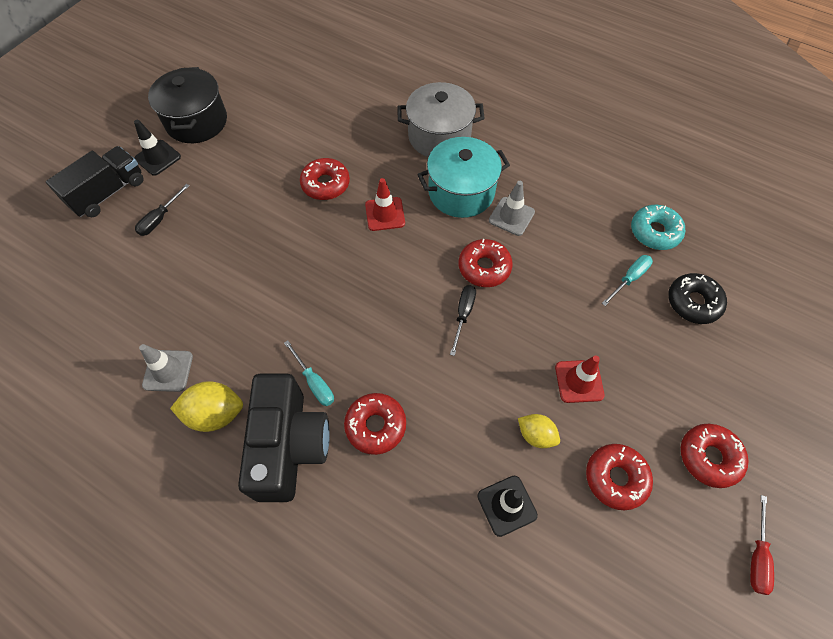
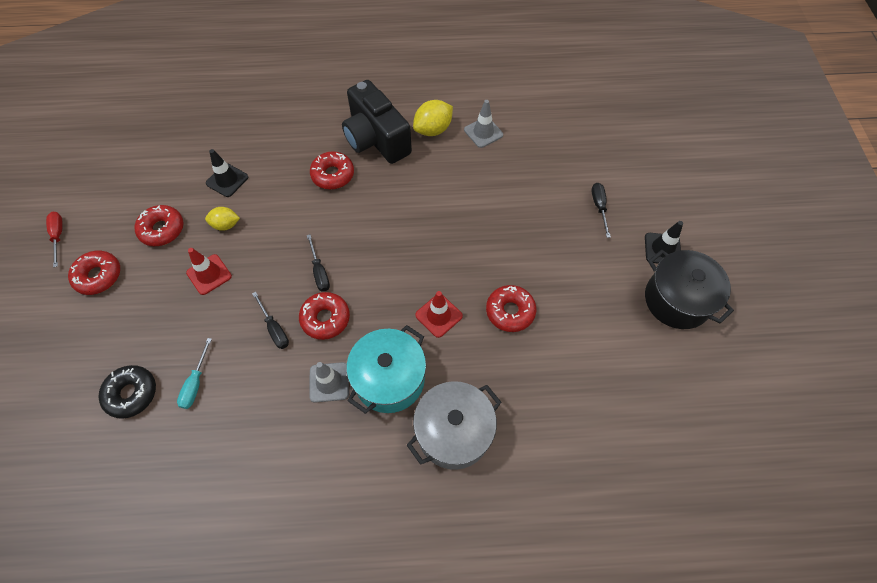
camera: 145 degrees right, 0 degrees up
(108, 193) = (658, 202): black truck -> none
(314, 382) = (389, 175): turquoise screwdriver -> none
(536, 285) = (274, 329): none -> black screwdriver
(654, 232) = (185, 450): turquoise donut -> none

